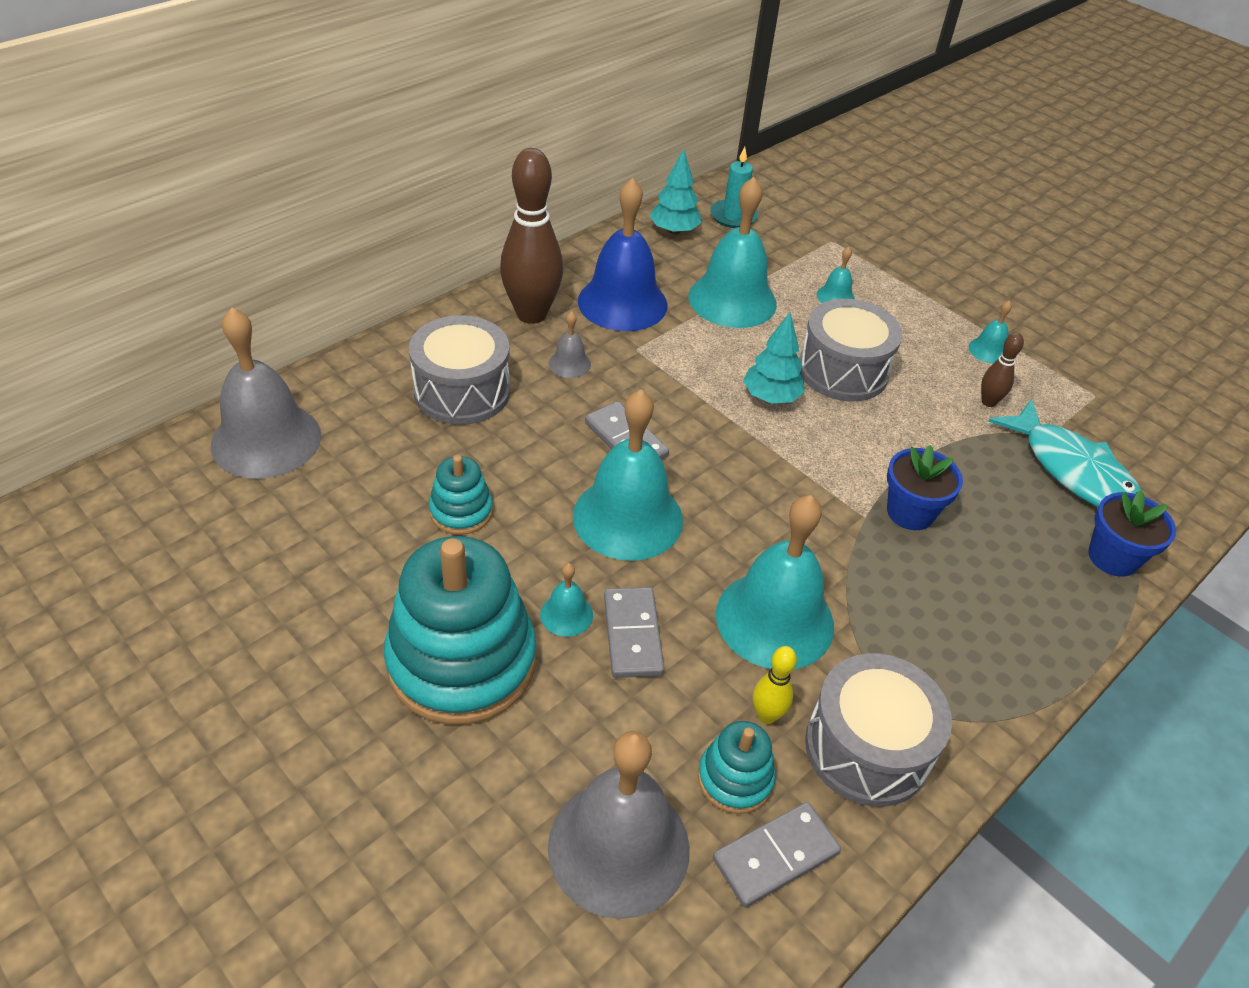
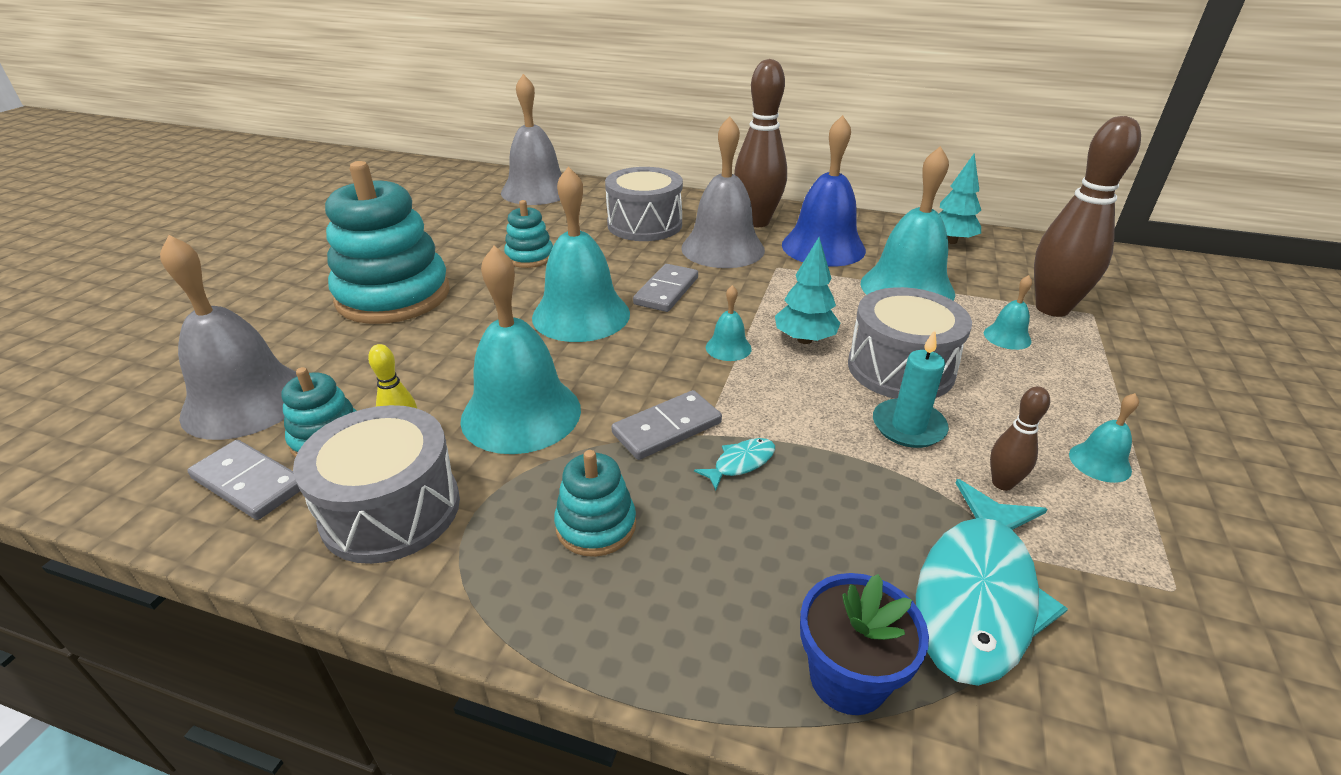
camera: 65 degrees right, 10 degrees down
(566, 614) = (460, 319): turquoise bell -> turquoise bell (728, 347)
(569, 364) = (722, 248): grey bell -> grey bell, size x2.27
(632, 635) = (457, 350): grey domino -> grey domino (667, 428)
(733, 216) = (1024, 258): turquoise candle -> turquoise candle (908, 426)
(813, 253) = (1052, 308): none -> brown bowling pin
(910, 512) = (741, 463): blue flower pot -> turquoise fish
(942, 621) = (596, 525): none -> turquoise stacking toy

